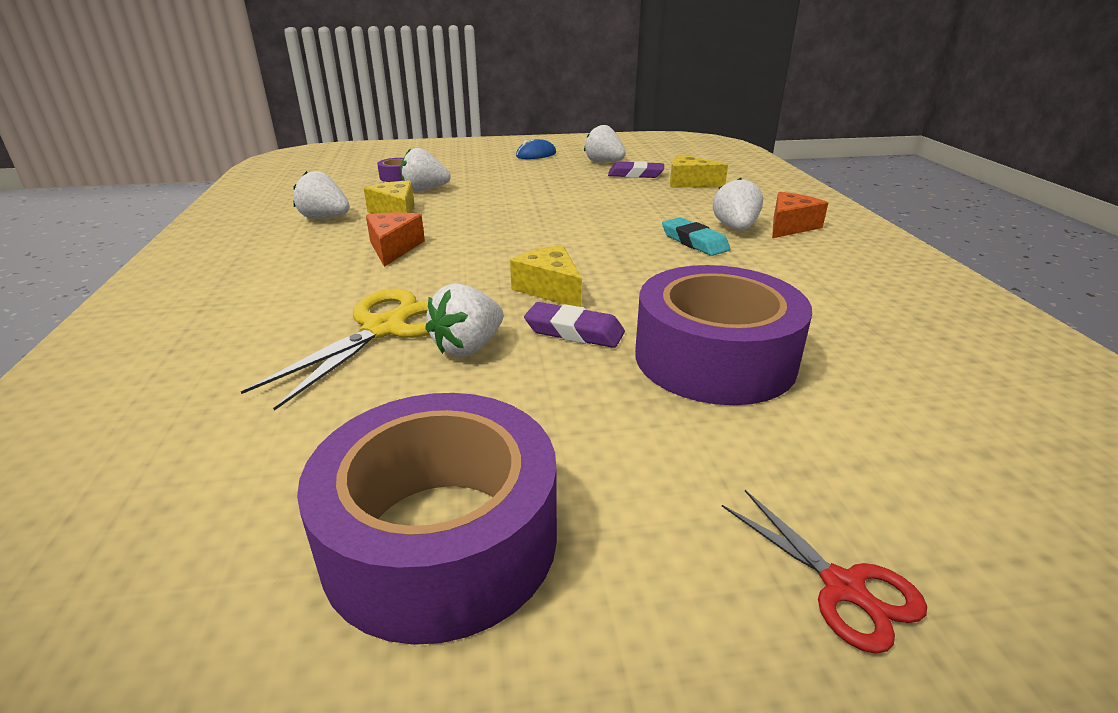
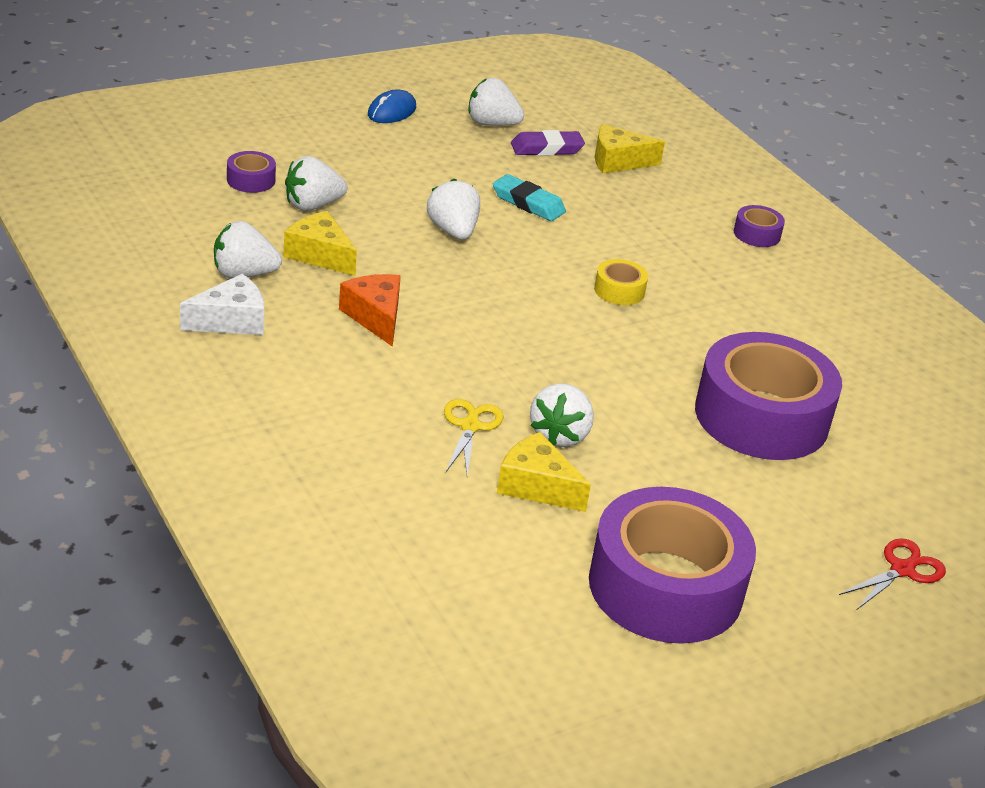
camera: 25 degrees left, 5 degrees up
(277, 241) = (231, 321): none -> white cheese
(384, 329) = (470, 426): yellow scissors -> yellow scissors, size x0.57
(550, 289) = (580, 356): yellow cheese -> yellow cheese (536, 486)
(574, 331) = (636, 405): purple eraser -> none
(629, 250) = (619, 290): none -> yellow tape
(694, 242) = (675, 270): turquoise eraser -> turquoise eraser (528, 203)
(735, 228) = (705, 243): white strawberry -> white strawberry (453, 231)
(790, 226) = (757, 234): orange cheese -> purple tape
(842, 587) = (902, 570): red scissors -> red scissors turned 75 degrees counterclockwise

